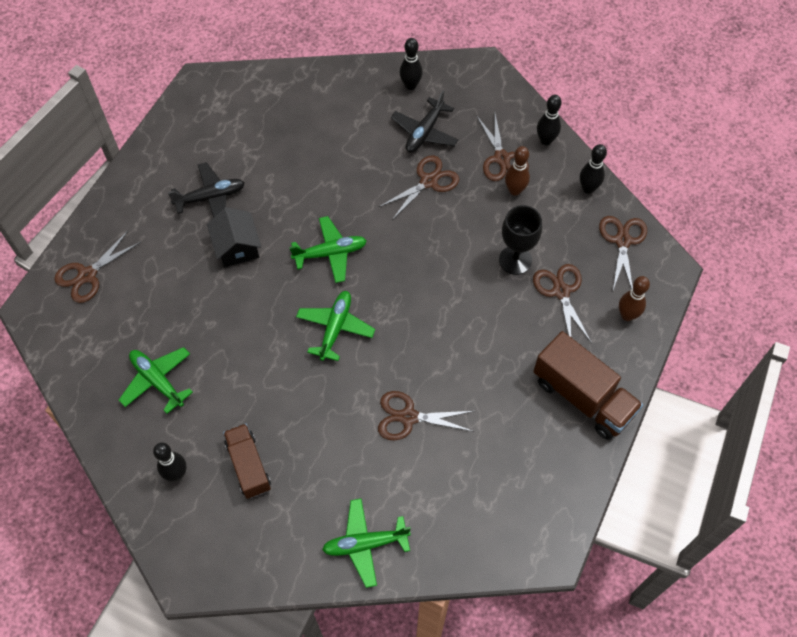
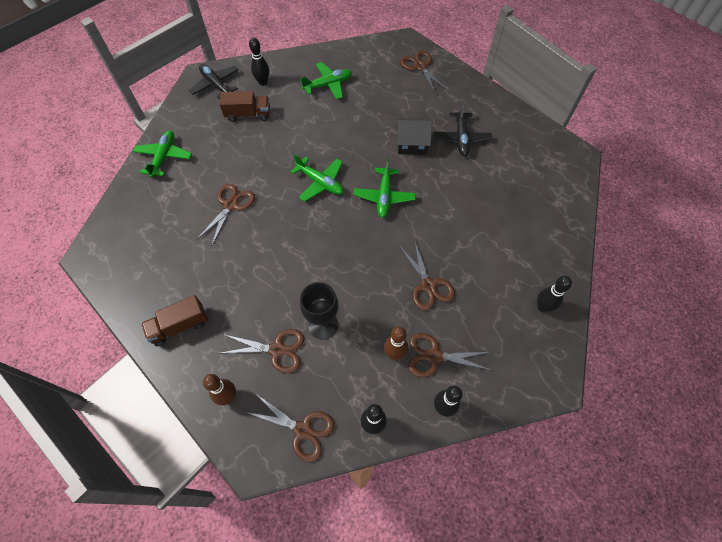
camera: 110 degrees right, 0 degrees up
(424, 132) = (483, 300): black plane -> black plane (216, 85)
(582, 397) = (179, 326): brown truck -> brown truck, size x0.65

